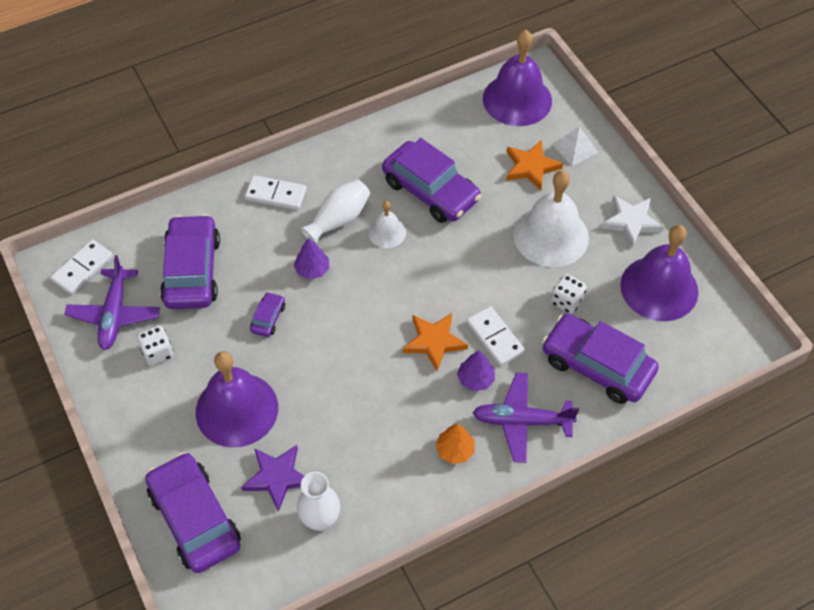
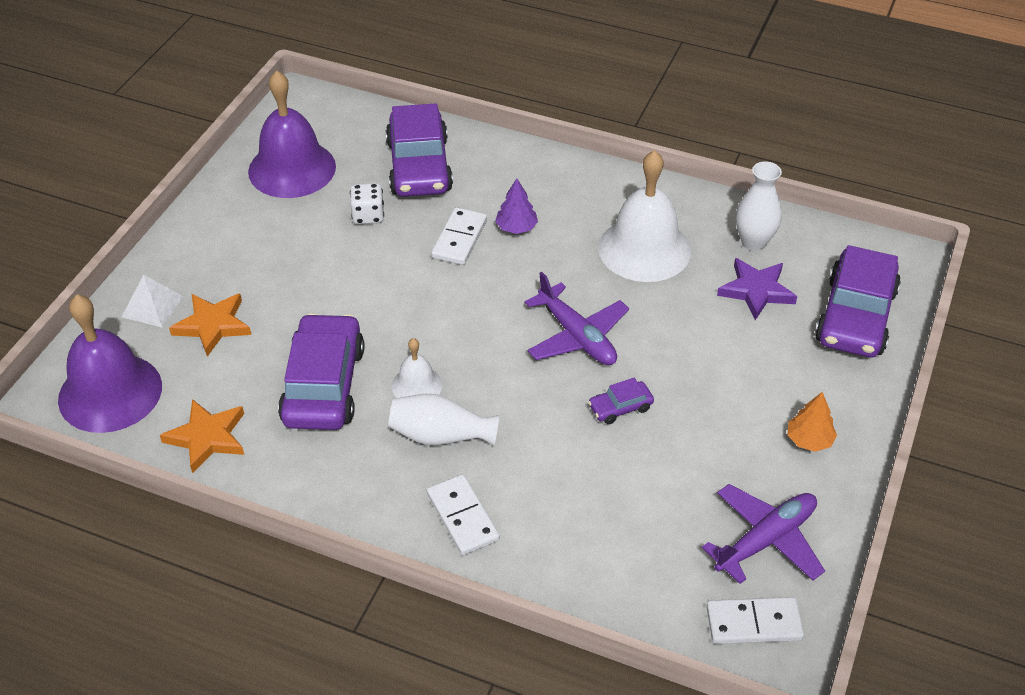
camera: 130 degrees left, 10 degrees down
(157, 352) = (758, 466): white dice -> none
(192, 271) = (640, 515): purple car -> none
(237, 409) = (735, 361): purple bell -> none
(312, 269) = (526, 413): purple tree -> none
(434, 342) = (508, 274): orange star -> orange star (207, 437)
(455, 450) = (597, 203): orange tree -> orange tree (809, 440)
(521, 421) = (525, 181): purple plane -> purple plane (577, 336)
(551, 236) = (297, 264): white bell -> white bell (644, 249)
(631, 222) = (224, 220): white star -> none

